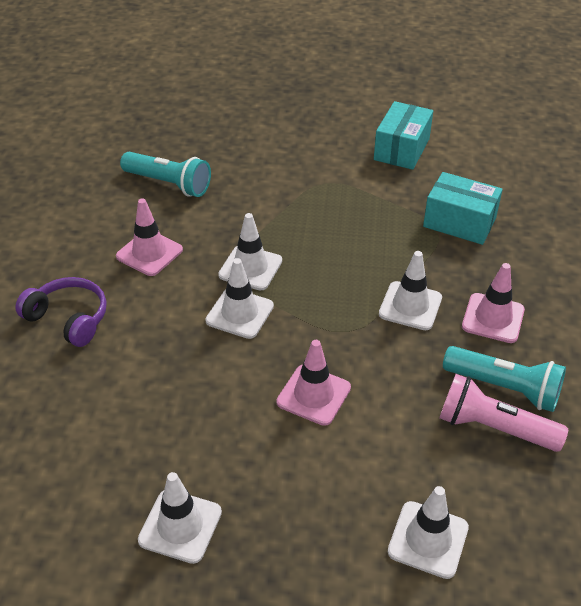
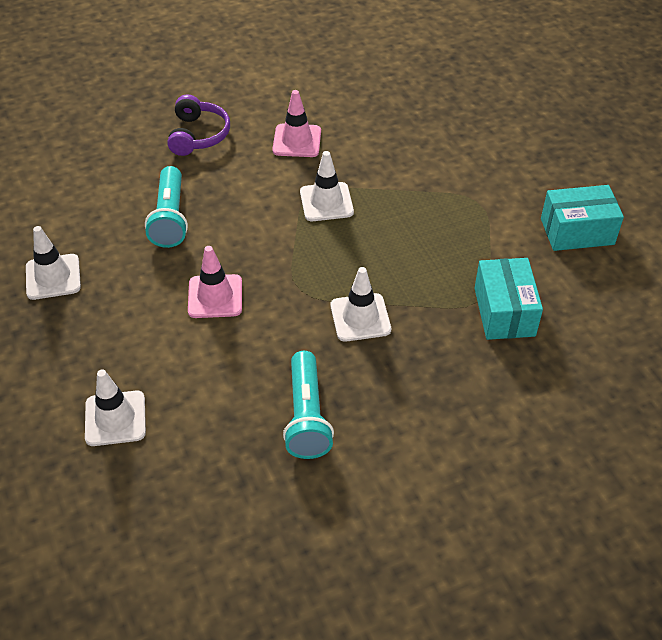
camera: 60 degrees right, 5 degrees up
(169, 184) = (386, 113): turquoise flashlight -> turquoise flashlight (170, 218)
(239, 313) = (270, 218): white traffic cone -> none
(493, 318) = (389, 380): pink traffic cone -> none
(493, 428) = (255, 423): pink flashlight -> none

